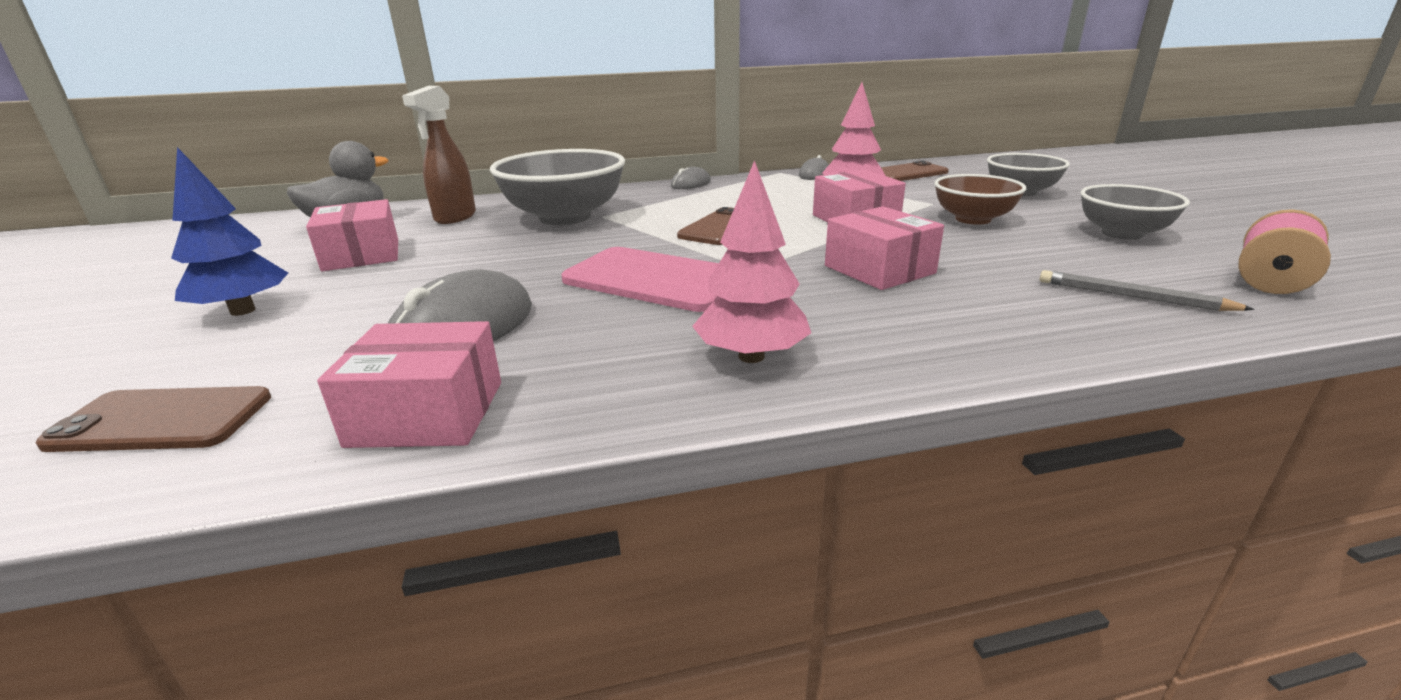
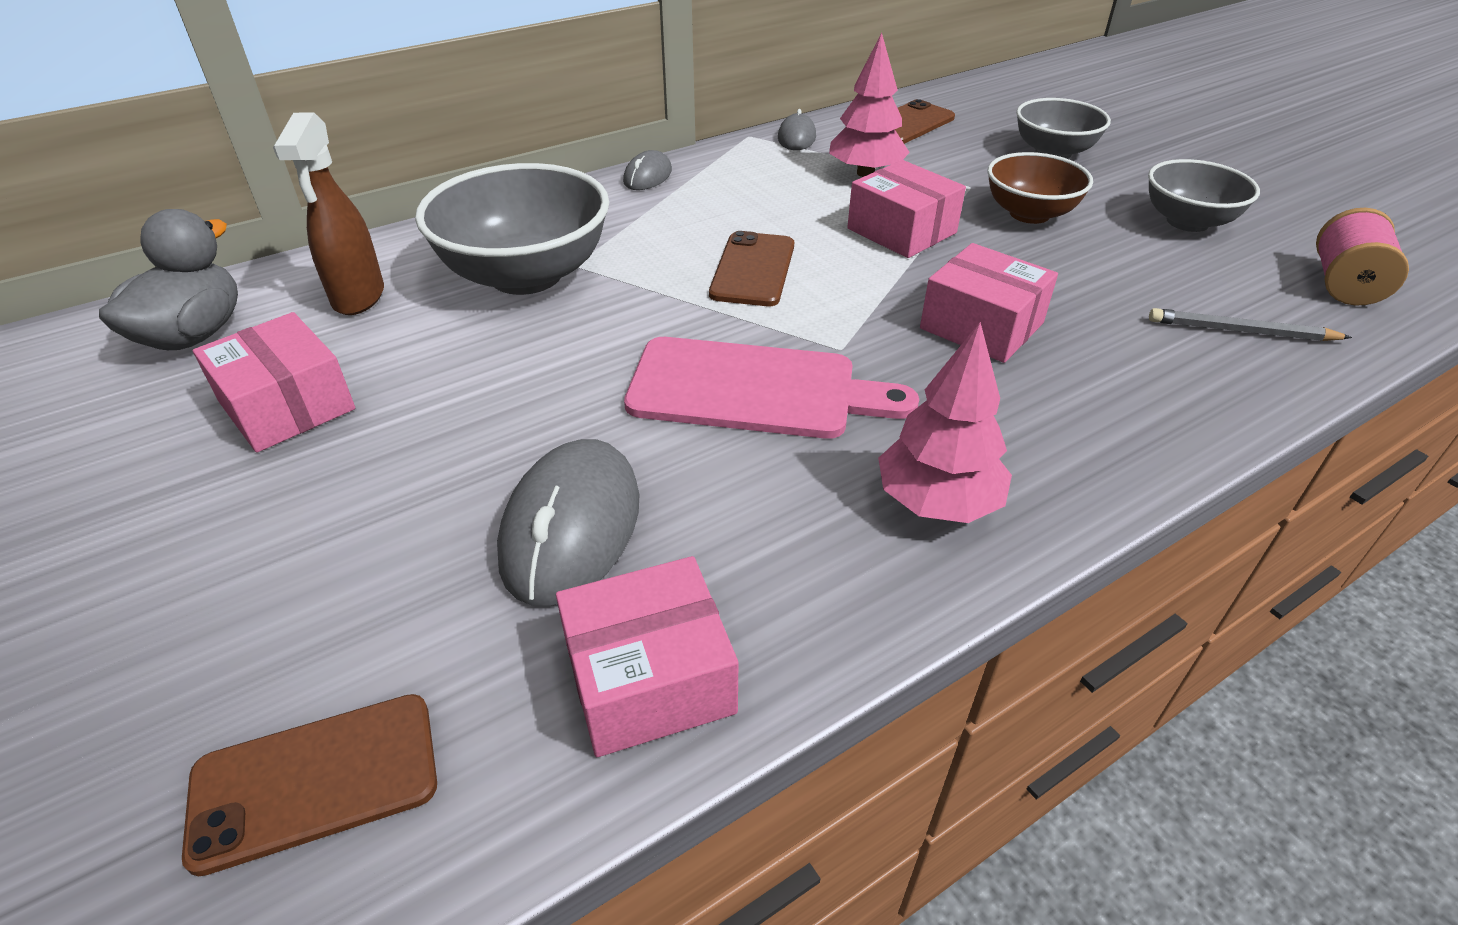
camera: 20 degrees left, 15 degrees up
(243, 311) = (215, 558): blue tree -> none

